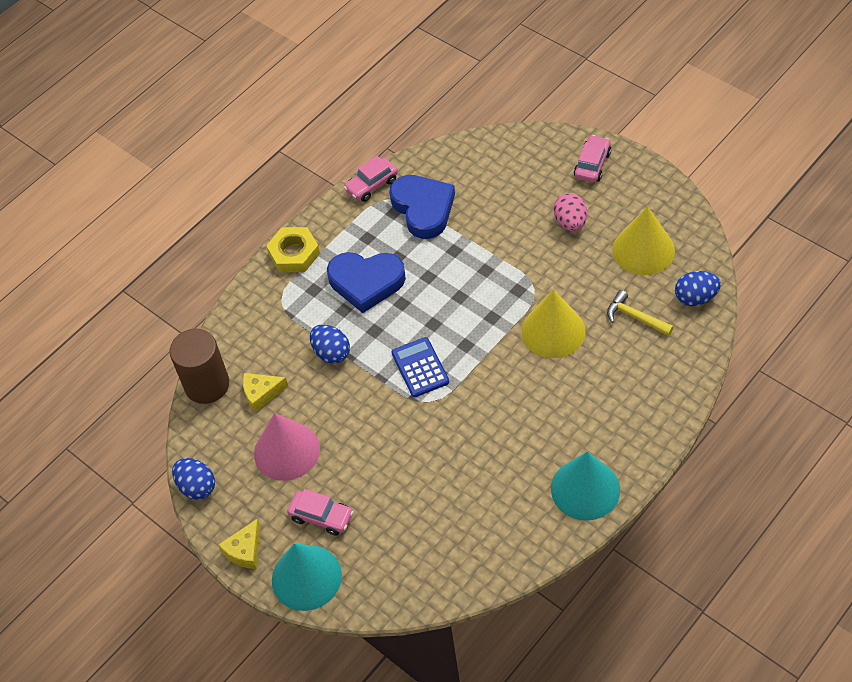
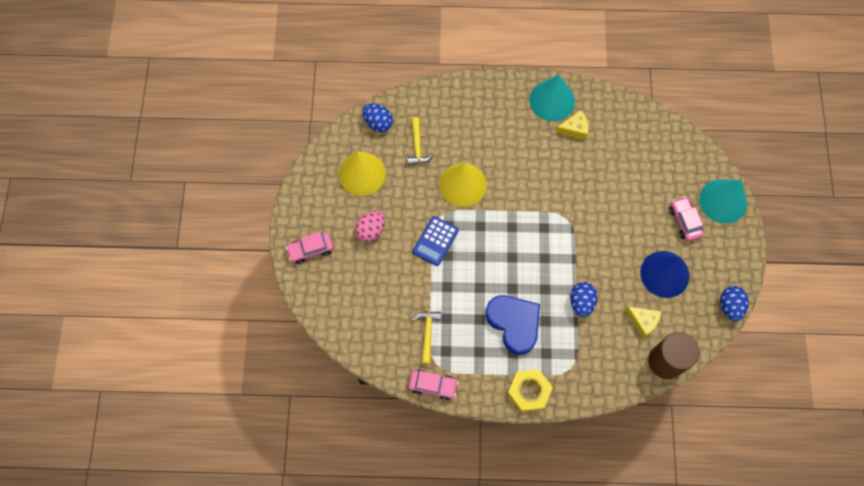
camera: 135 degrees left, 15 degrees up
(245, 550) = (739, 245): yellow cheese -> yellow cheese (574, 128)
(286, 451) = (664, 274): pink cone -> blue cone
(420, 367) = (548, 241): blue calculator -> blue calculator (435, 241)
(423, 208) = (427, 333): blue heart -> yellow hammer

